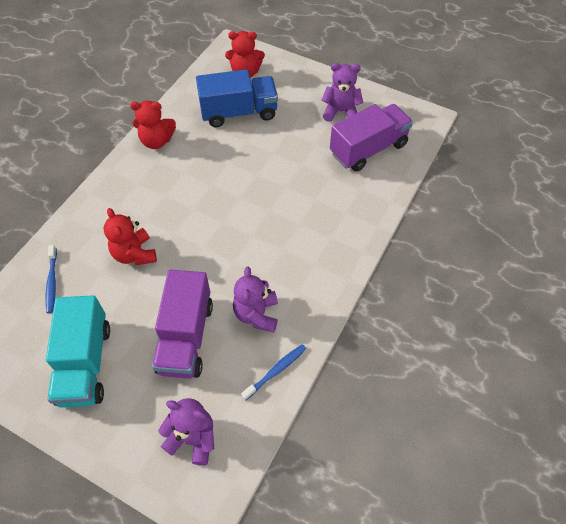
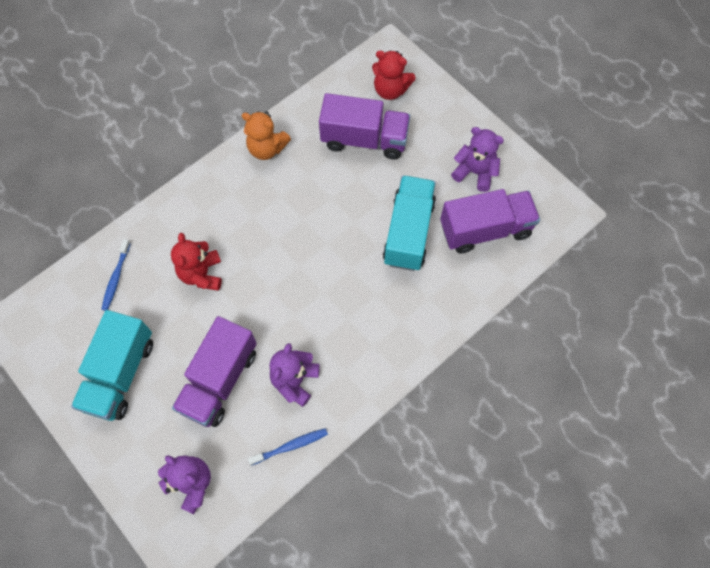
camera: 20 degrees right, 10 degrees up
(156, 141) = (267, 148): red teddy bear -> orange teddy bear
(239, 112) = (364, 139): blue truck -> purple truck
(306, 169) = (408, 232): none -> turquoise truck

